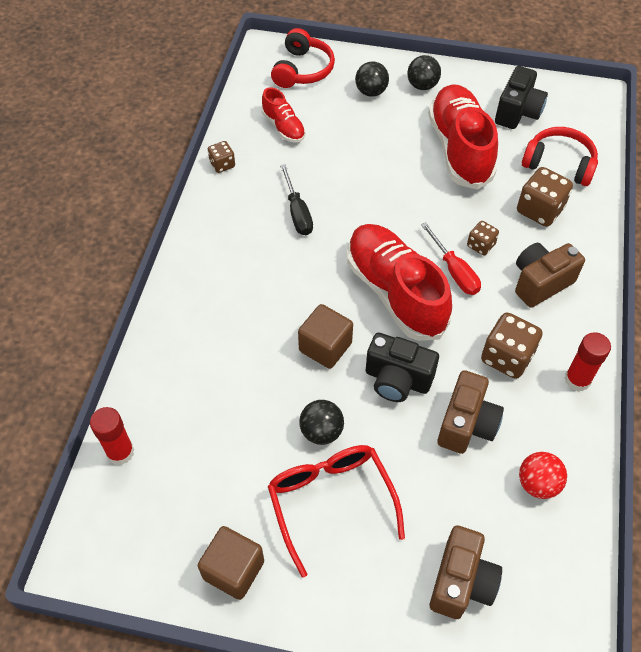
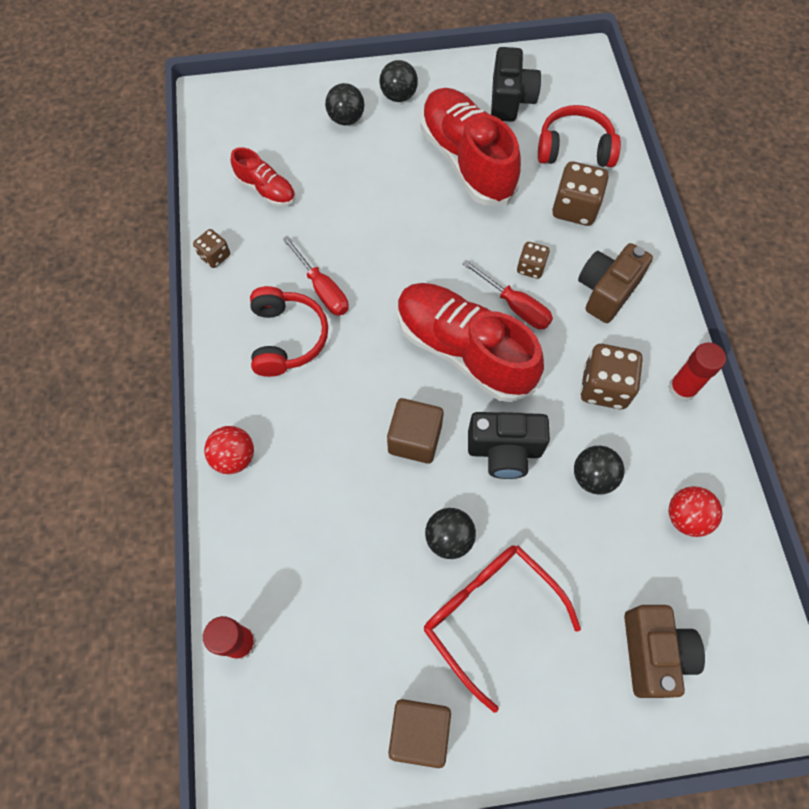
camera: 20 degrees left, 10 degrees up
(174, 315) = (234, 457): none -> red ball
(297, 212) = (322, 289): black screwdriver -> red screwdriver
(302, 70) = (259, 112): red headphones -> red headphones (287, 338)
(466, 424) = (593, 477): brown camera -> black ball

